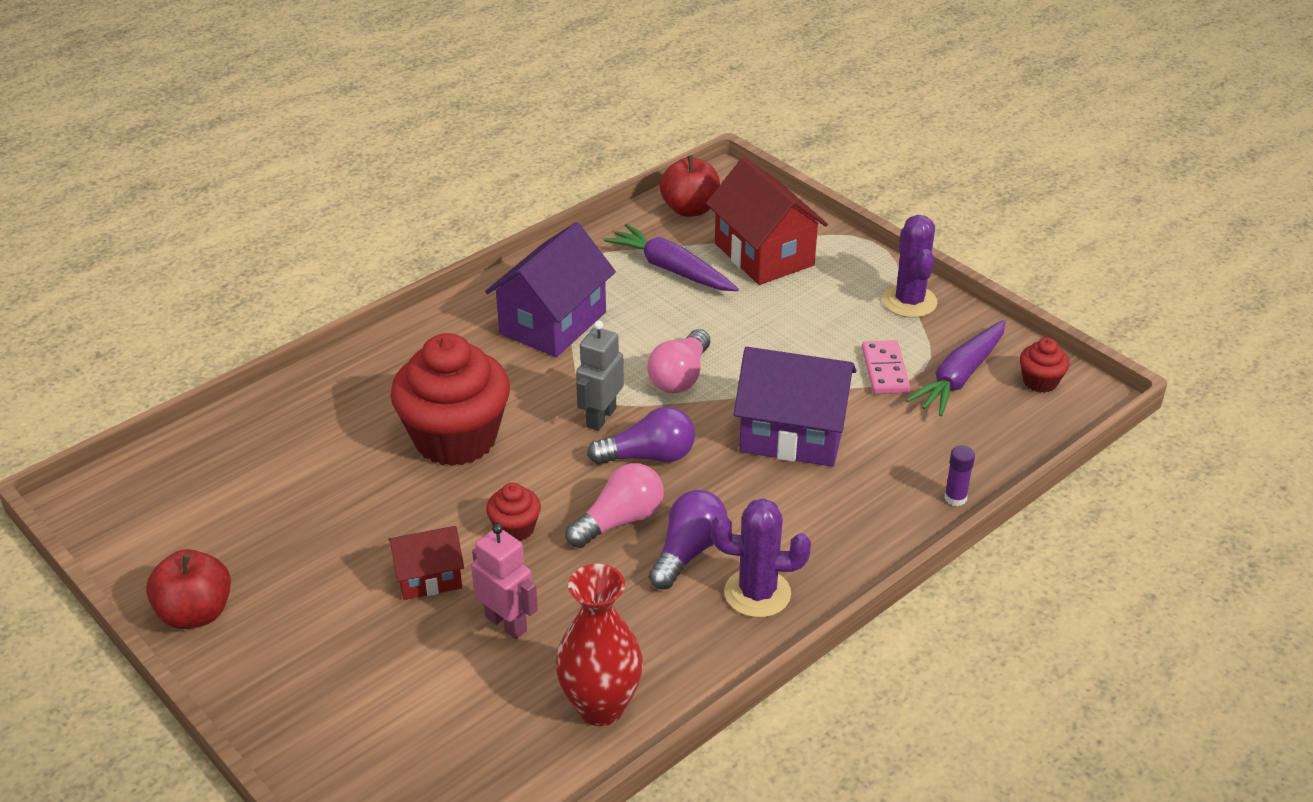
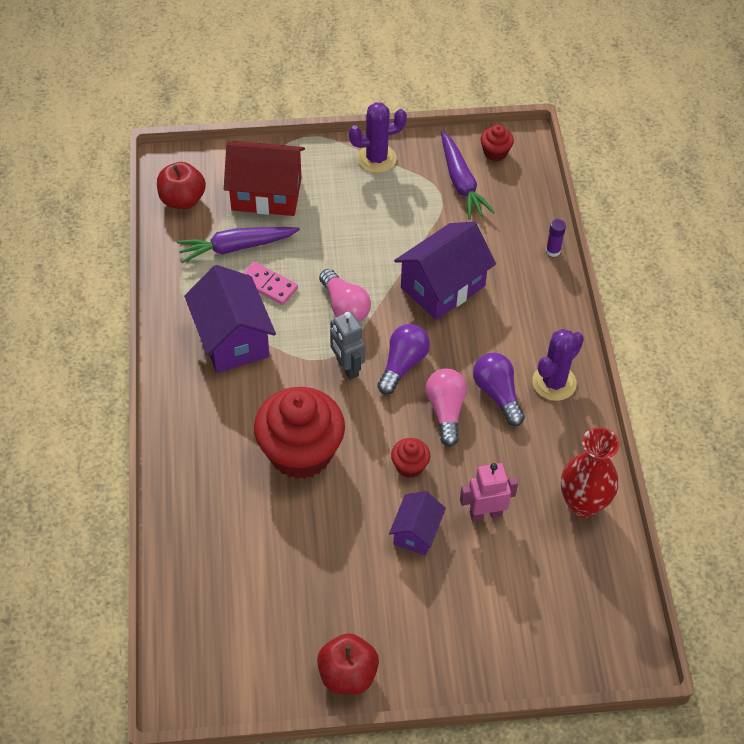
camera: 55 degrees left, 15 degrees up
(429, 577) = (416, 532): red house -> purple house
(884, 370) = (426, 210): pink domino -> pink domino (268, 285)
(909, 301) = (376, 159): purple cactus -> purple cactus turned 45 degrees counterclockwise

